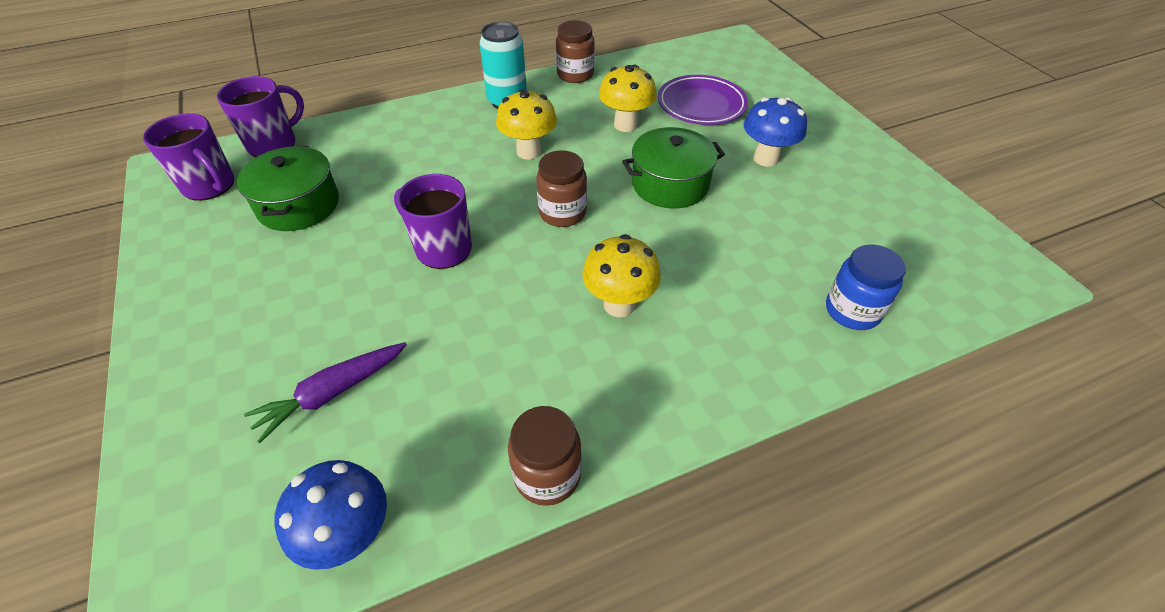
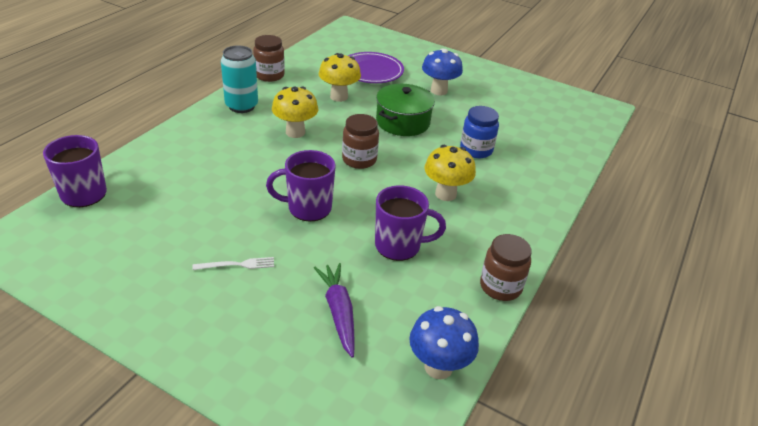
camera: 40 degrees left, 10 degrees down
(210, 186) = (67, 240): purple mug -> purple mug (399, 246)
(299, 205) = (166, 224): green pot -> none
(305, 281) = (237, 265): none -> white fork
(332, 393) = (338, 312): purple carrot -> purple carrot turned 150 degrees clockwise
(852, 311) = (553, 151): blue jar -> blue jar (476, 150)

